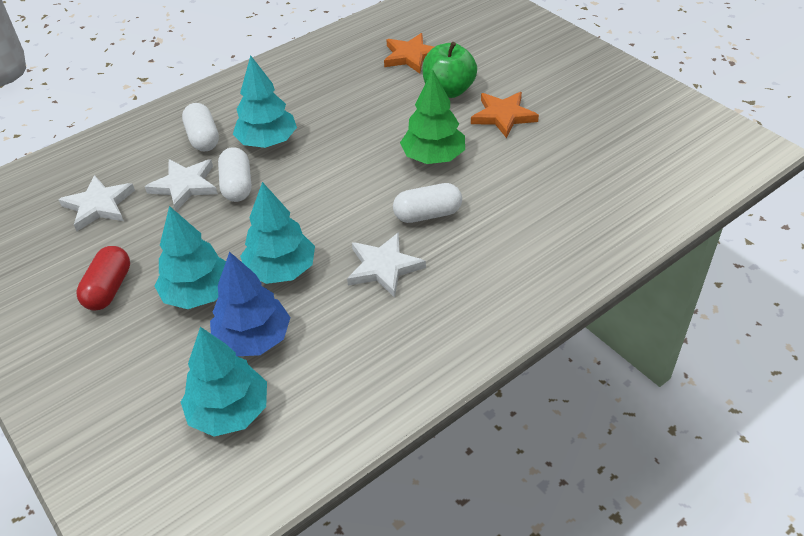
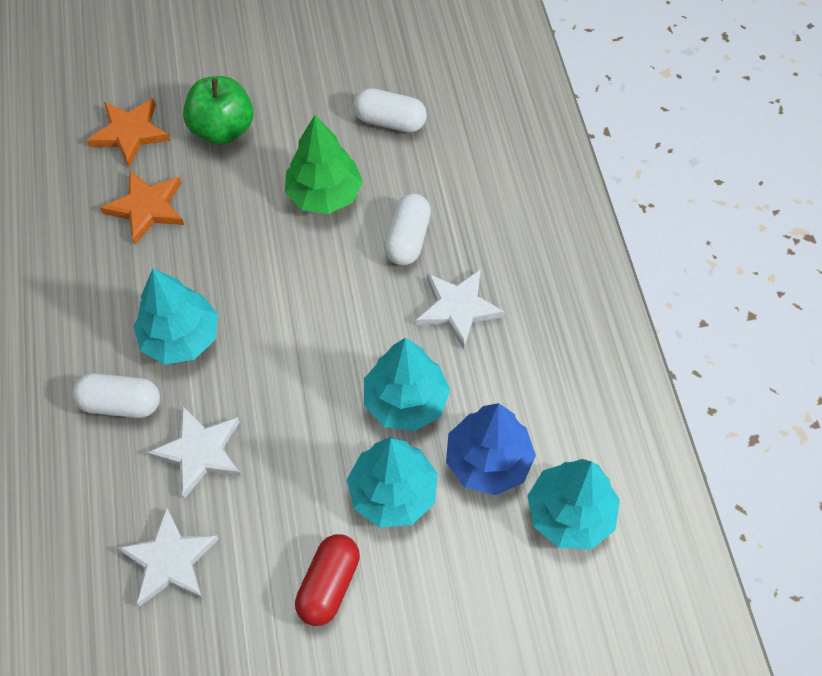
camera: 65 degrees left, 15 degrees up
(109, 289) = (329, 585): red capsule -> red capsule turned 75 degrees clockwise
(237, 186) = (239, 396): white capsule -> white capsule (390, 121)
(503, 116) = (303, 105): orange star -> orange star (147, 208)

